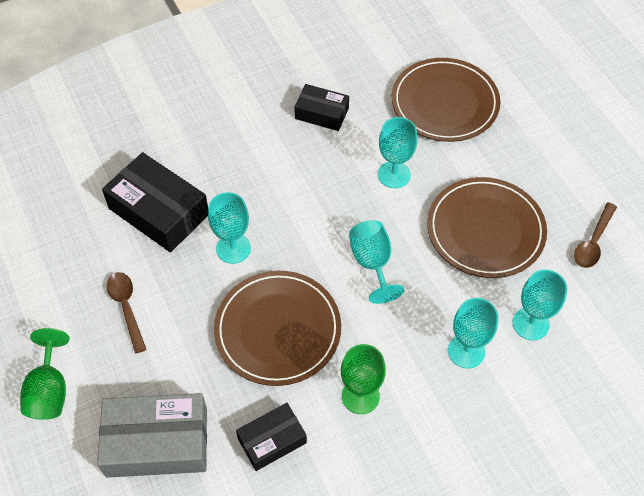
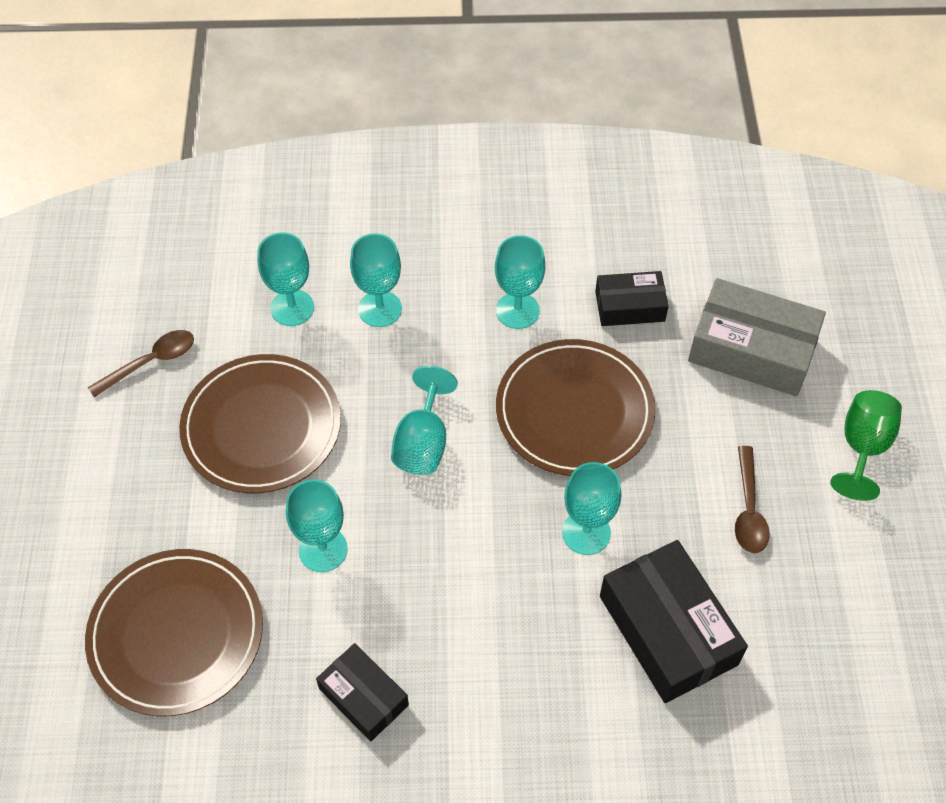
camera: 155 degrees left, 0 degrees up
(360, 396) = (517, 311): green goblet -> turquoise goblet

